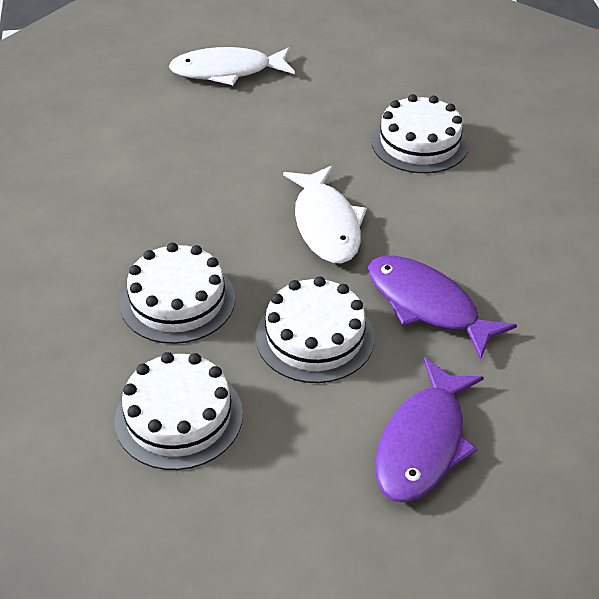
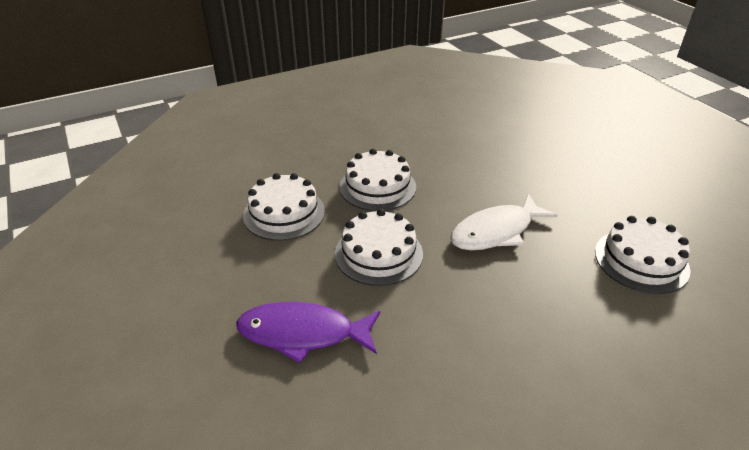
camera: 70 degrees right, 5 degrees down
(227, 71) = (620, 145): white fish -> none
(427, 305) = (446, 306): purple fish -> none

